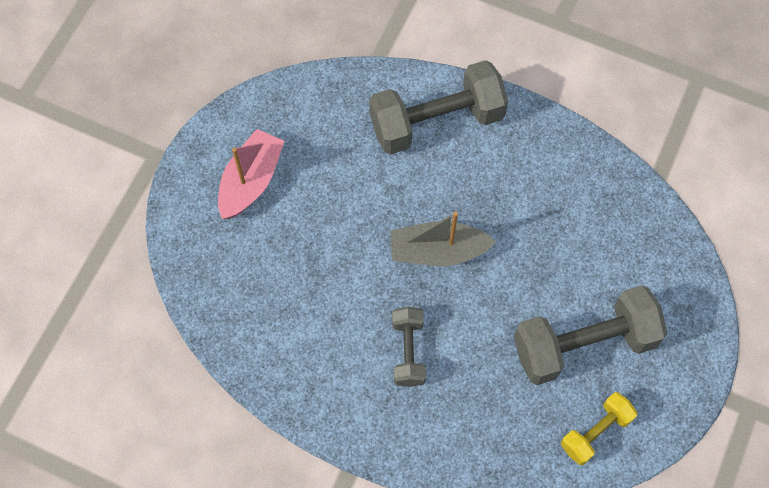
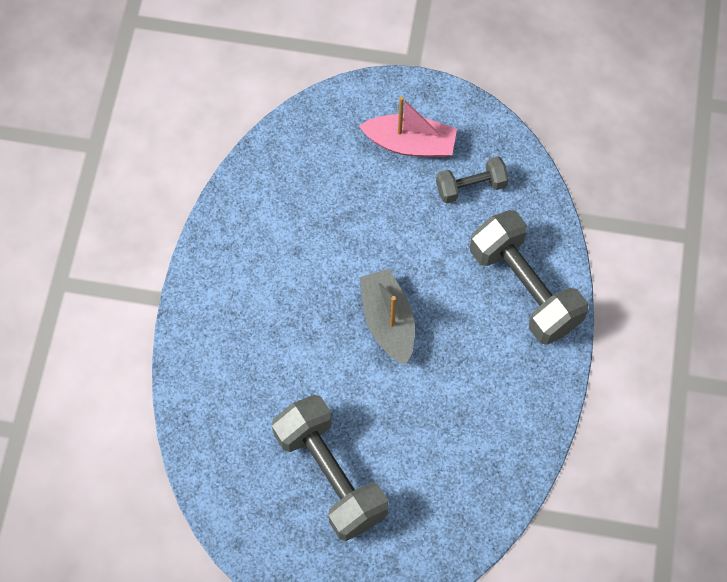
camera: 75 degrees right, 0 degrees up
(408, 351) = (282, 319): grey dumbbell -> grey dumbbell (470, 186)
(596, 432) = (246, 503): yellow dumbbell -> none

